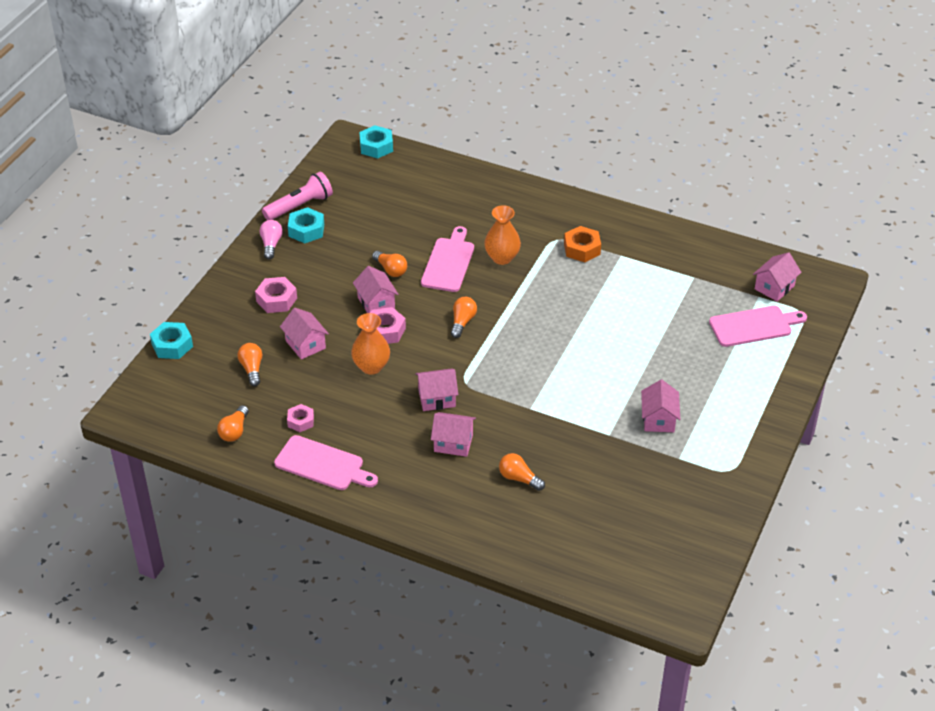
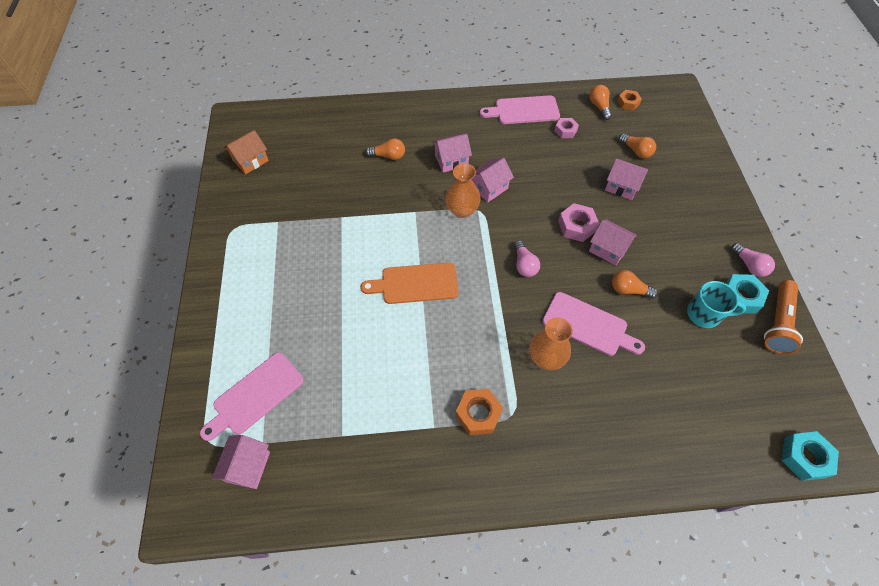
camera: 150 degrees right, 15 degrees up
(172, 345) = (707, 143): turquoise nut -> none
(198, 421) = (628, 103): none -> orange nut
(276, 300) = (683, 214): pink nut -> none
(299, 206) = (777, 323): pink flashlight -> orange flashlight
(348, 232) = (704, 314): none -> turquoise mug
(371, 366) = (558, 191): orange vase -> orange vase (462, 210)
(448, 262) = (588, 325): pink cutting board -> pink cutting board turned 45 degrees counterclockwise
(462, 322) = (524, 265): orange light bulb -> pink light bulb
(572, 348) = (415, 284): none -> orange cutting board
(658, 419) = (307, 248): pink house -> none
(682, 542) = (250, 161): none -> orange house

